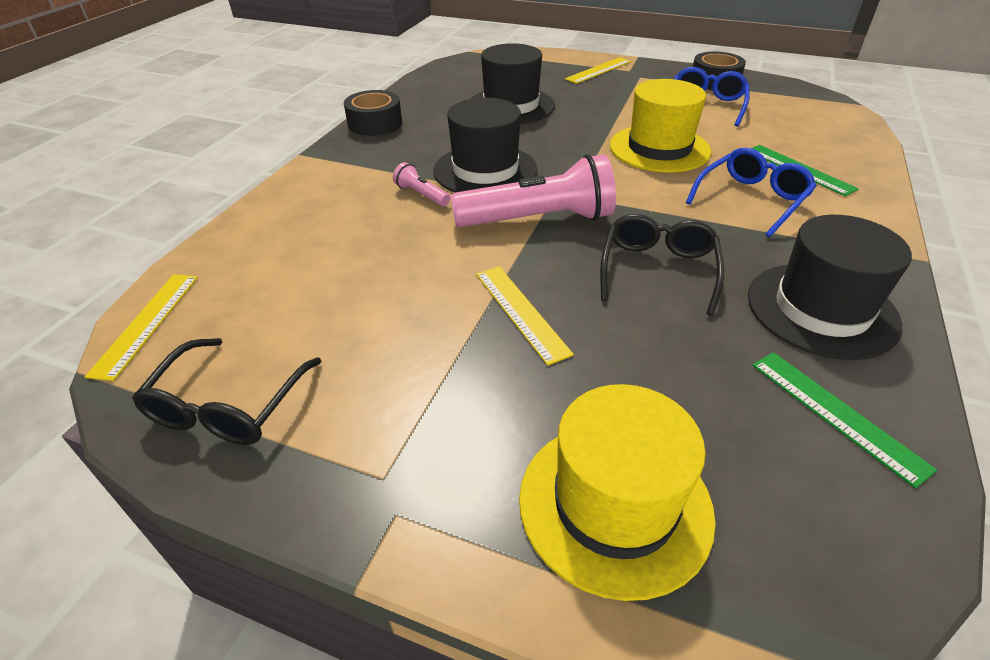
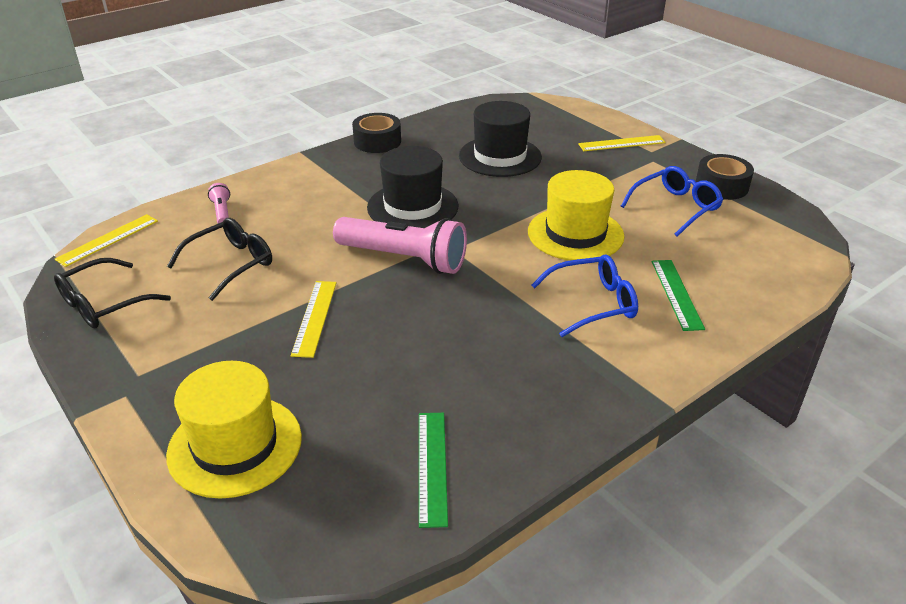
camera: 30 degrees right, 5 degrees down
(421, 195) = (346, 211): pink flashlight -> pink flashlight (222, 212)
(658, 270) = (441, 327): black glasses -> black glasses (231, 264)
(821, 309) = (524, 403): black hat -> none

